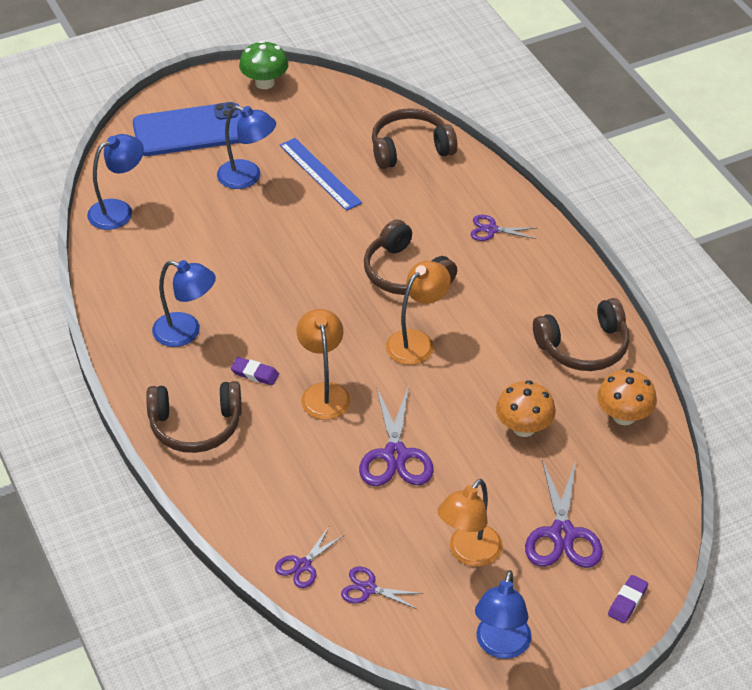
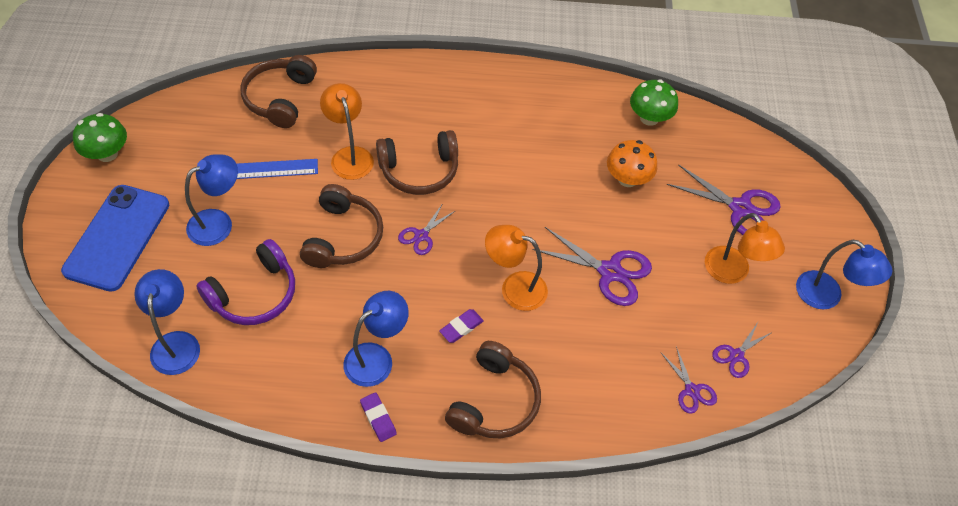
camera: 65 degrees left, 10 degrees up
(194, 232) = (254, 294): none -> purple headphones
(417, 341) = (498, 199): orange lamp -> orange lamp (349, 156)
(491, 229) = (412, 95): purple scissors -> purple scissors (421, 236)
(584, 347) = (570, 105): brown headphones -> brown headphones (343, 237)
(624, 416) = (649, 118): orange mushroom -> green mushroom
(627, 601) = (817, 203): purple eraser -> purple eraser (378, 418)

